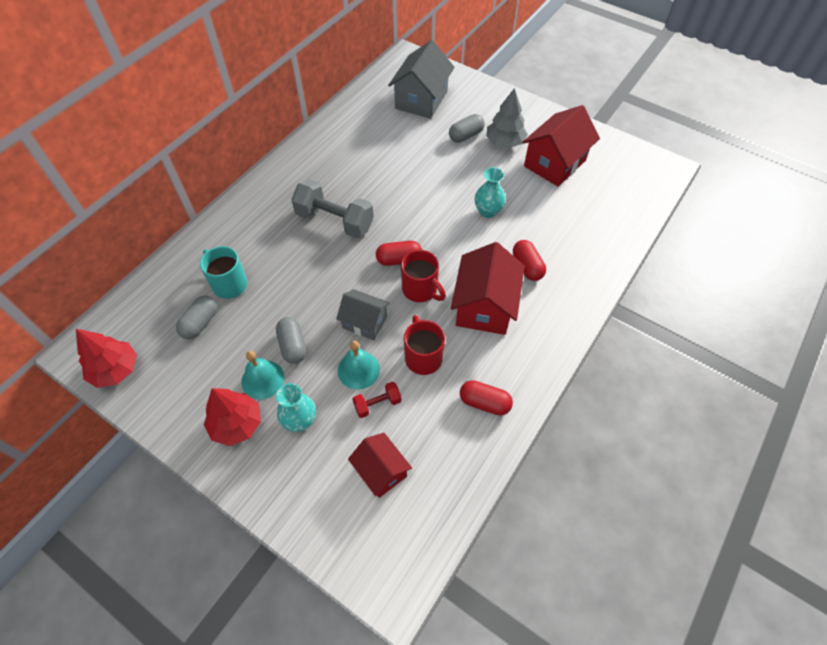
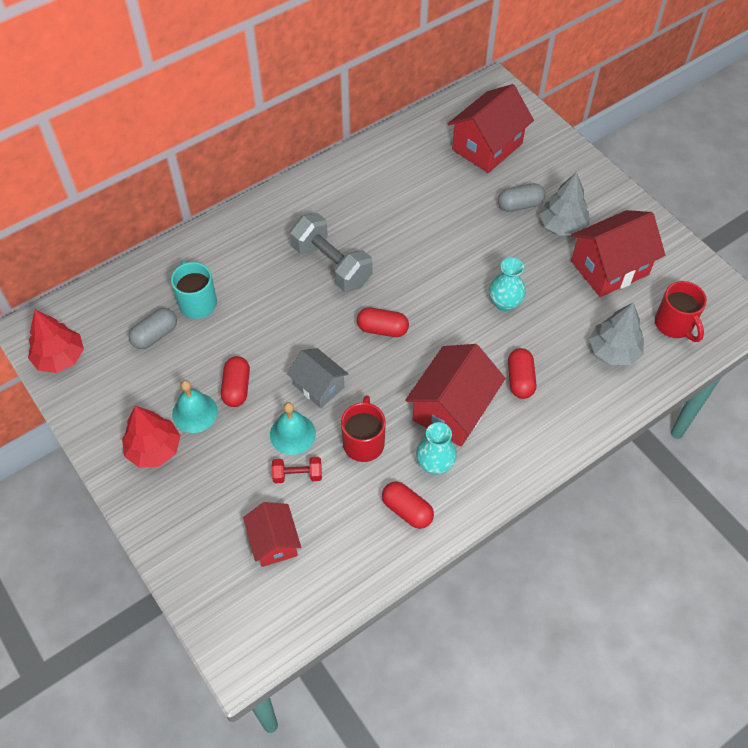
camera: 20 degrees right, 0 degrees up
(293, 346) = (237, 388): grey capsule -> red capsule
(300, 420) = (215, 466): turquoise vase -> turquoise vase (435, 464)
(421, 100) = (487, 146): grey house -> red house
(421, 290) = (392, 370): red mug -> red mug (674, 325)
(587, 223) = (613, 351): none -> grey tree

